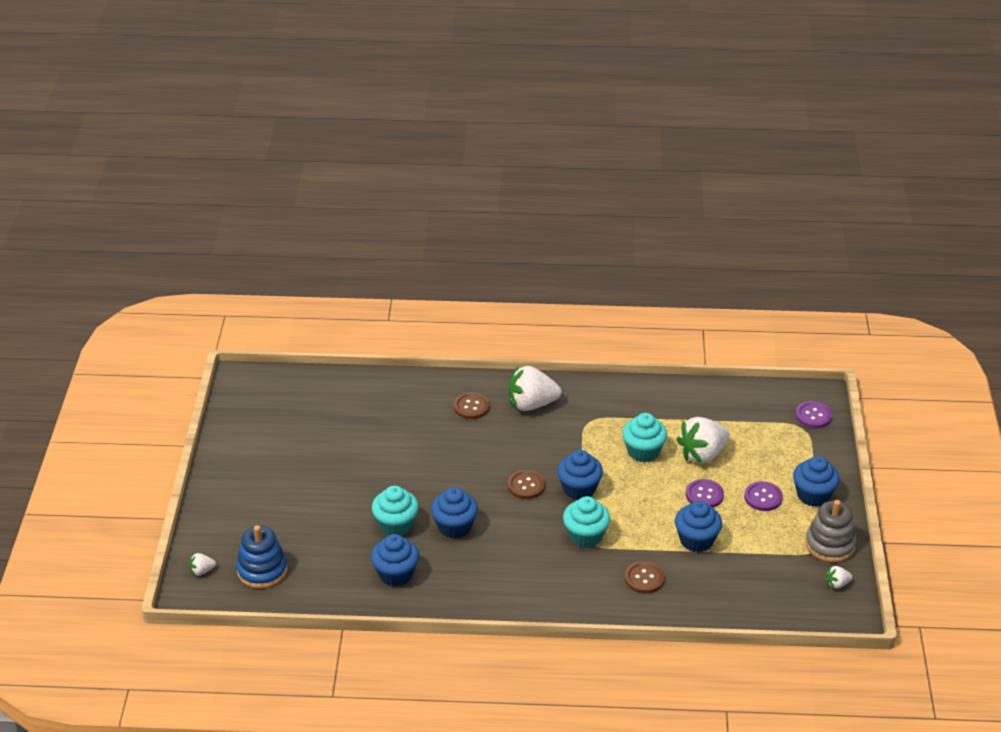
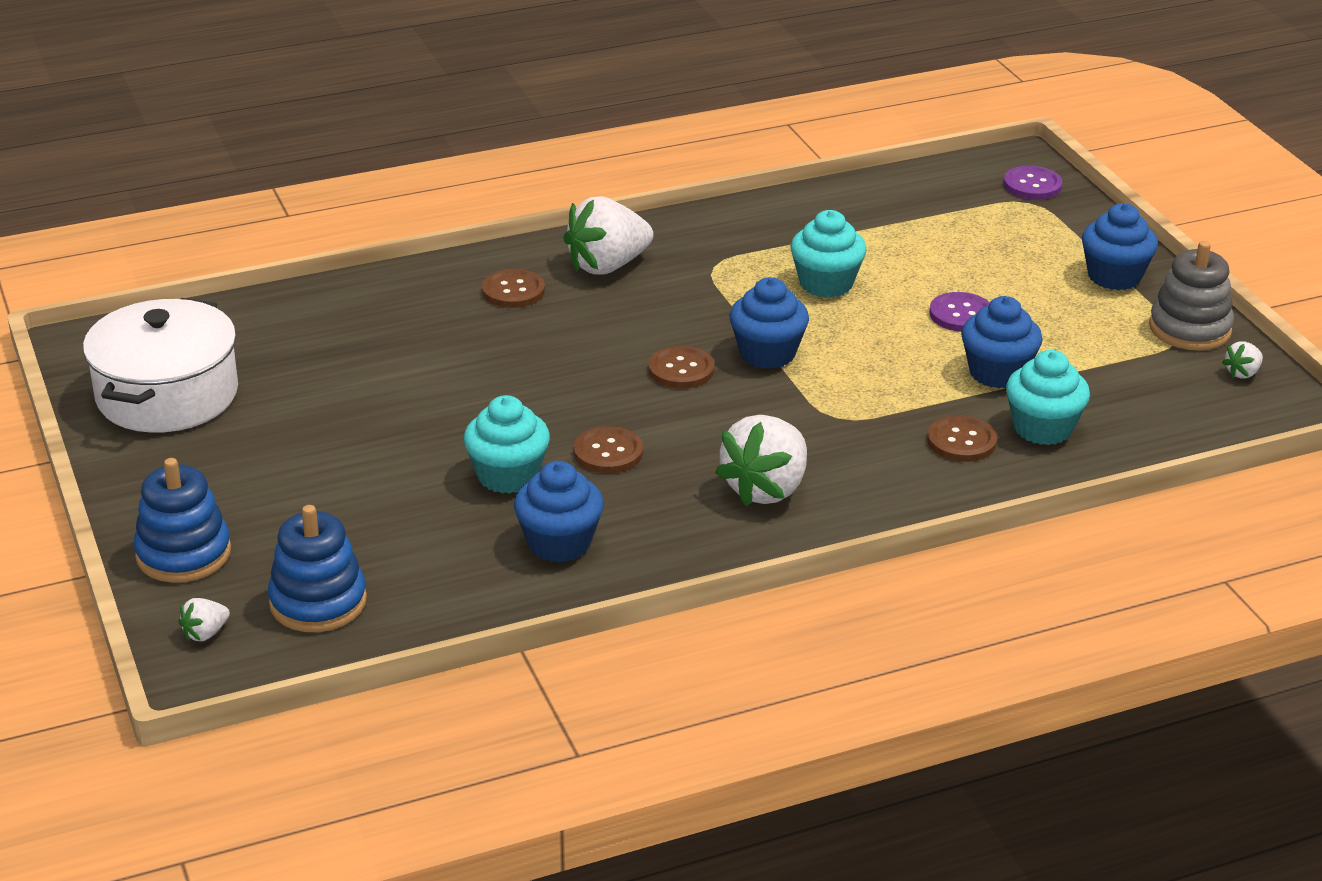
camera: 25 degrees left, 5 degrees down
(217, 522) = (183, 554): none -> blue stacking toy
(261, 423) = (167, 395): none -> white pot
(454, 527) = (608, 452): blue cupcake -> brown button
(585, 536) = (827, 410): turquoise cupcake -> turquoise cupcake (1042, 428)
(702, 454) = (916, 266): white strawberry -> white strawberry (766, 489)
(763, 497) = (1047, 296): purple button -> none

